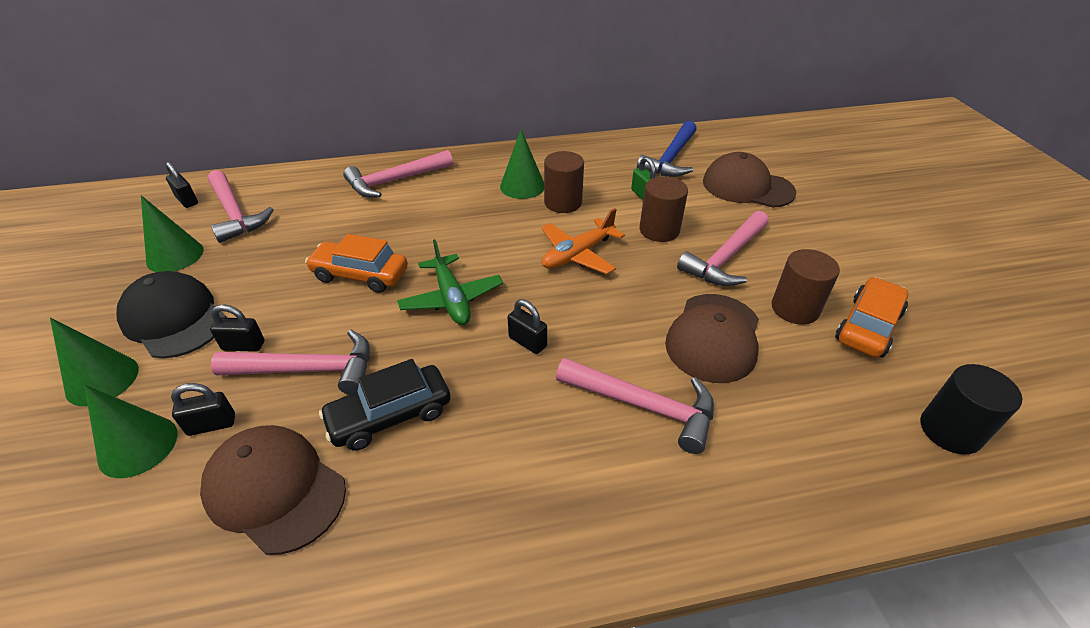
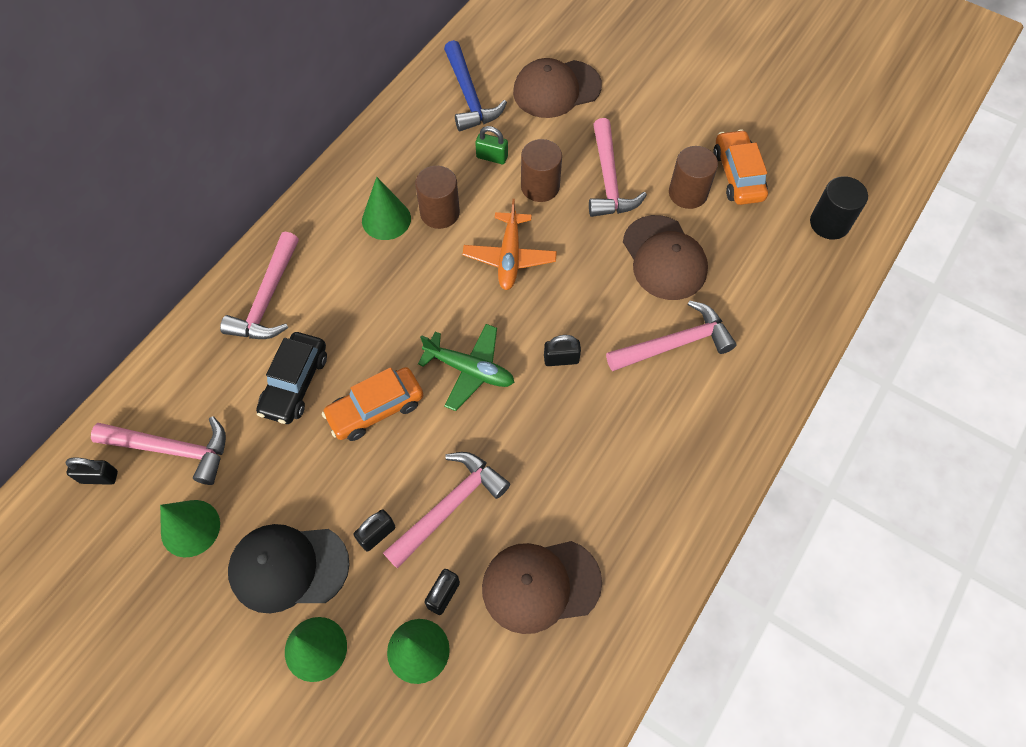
camera: 45 degrees left, 20 degrees up
(390, 416) = (544, 484): black car -> black car (295, 384)

